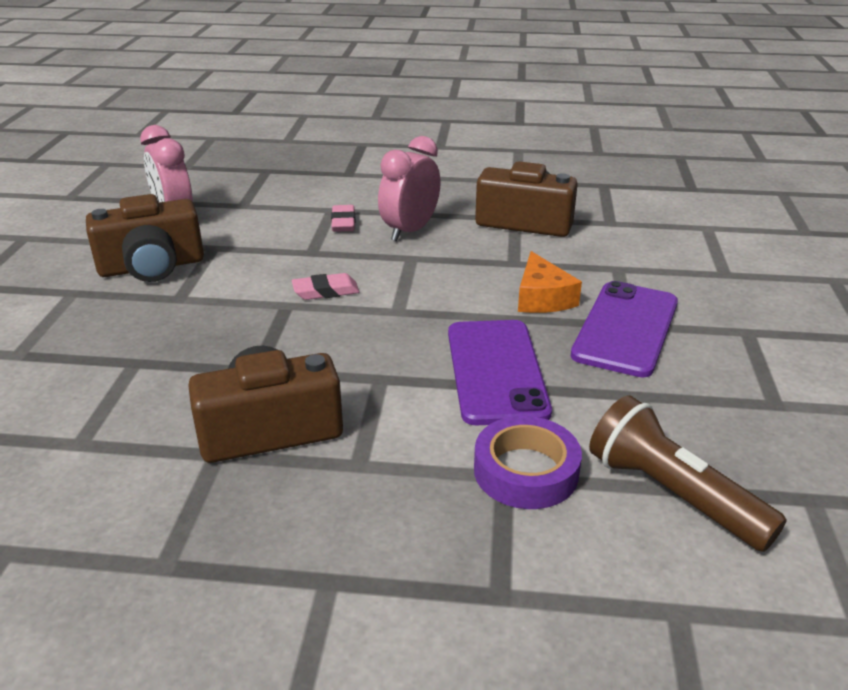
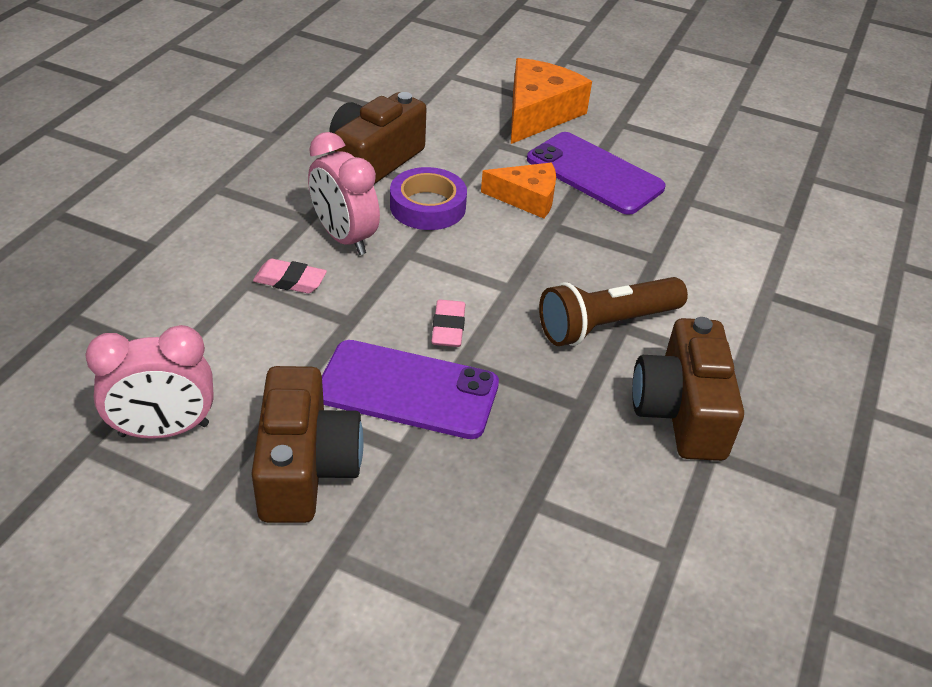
camera: 75 degrees left, 10 degrees up
(496, 371) = (633, 258): purple phone -> purple phone (408, 390)
(526, 471) = (764, 282): purple tape -> purple tape (427, 206)
(673, 494) = (798, 227): brown flashlight -> brown flashlight (606, 325)
(700, 281) = (538, 113): none -> orange cheese

